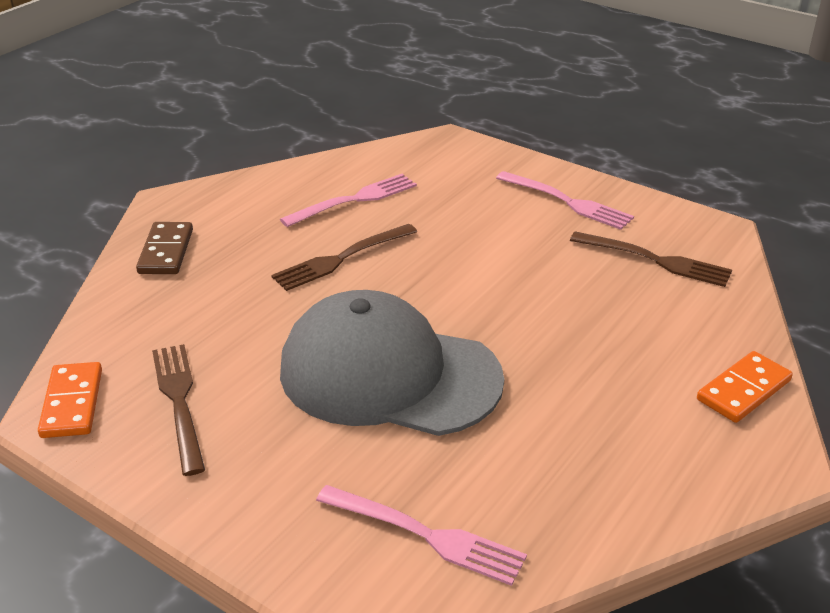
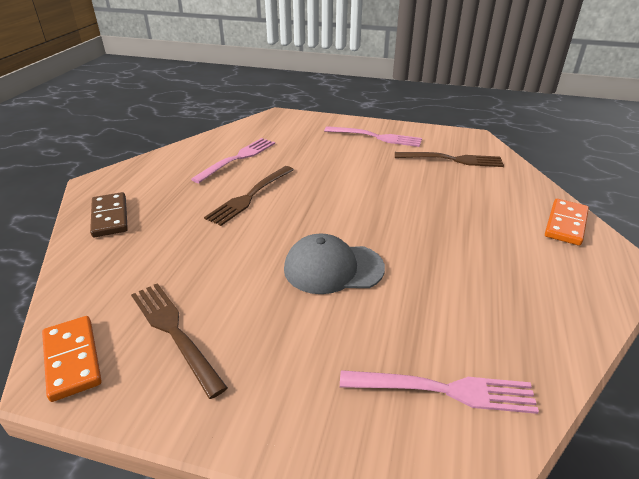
camera: 20 degrees left, 0 degrees up
(389, 374) = (333, 268): grey cap -> grey cap, size x0.56

